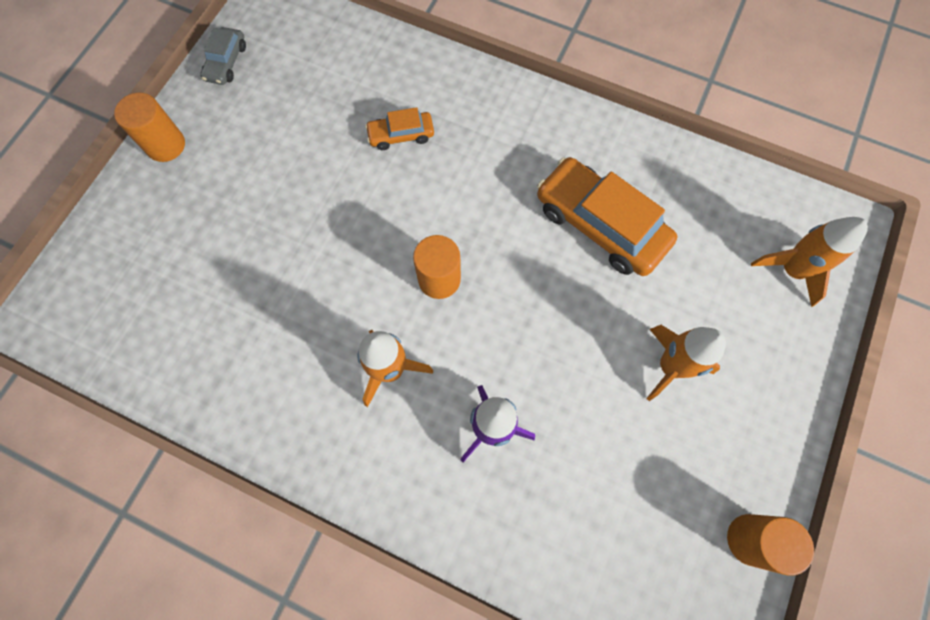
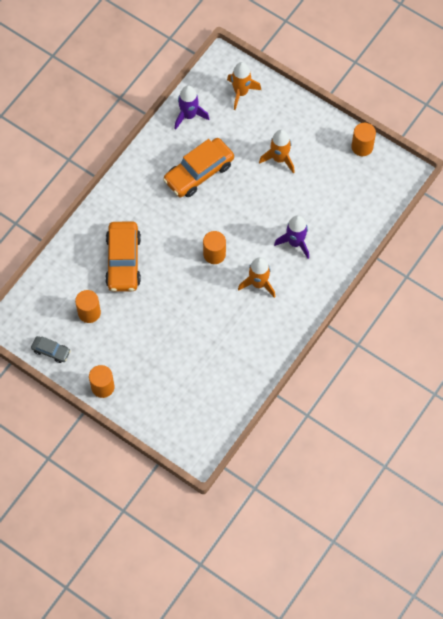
camera: 80 degrees left, 5 degrees down
(299, 102) = (89, 312): none -> orange cylinder
(401, 135) = (123, 261): orange car -> orange car, size x1.99
(711, 188) = (189, 115): none -> purple rocket

